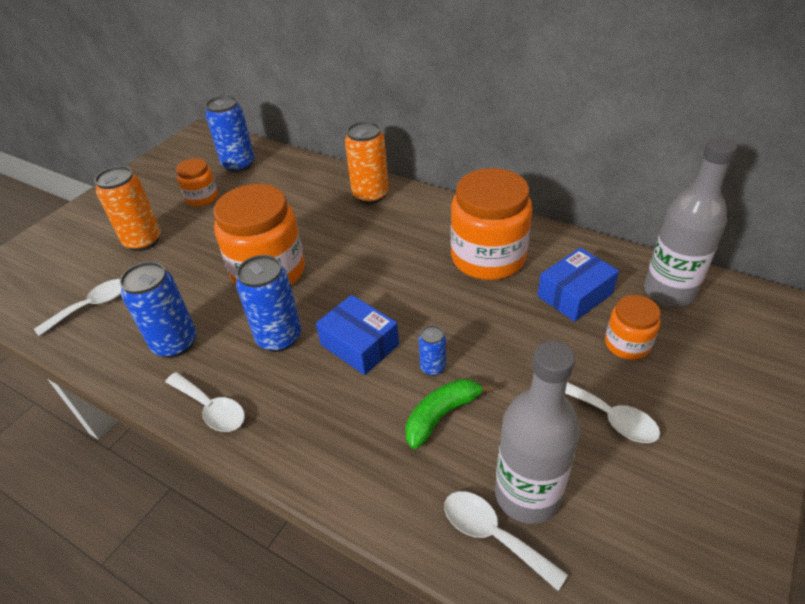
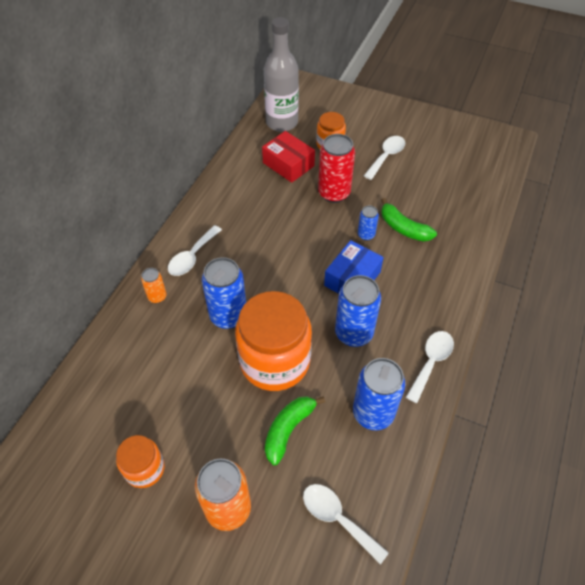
camera: 100 degrees left, 10 degrees up
(191, 278) = (288, 429): none -> green banana
(239, 165) = (75, 446): blue can -> blue can (228, 316)
(370, 195) = (157, 297): orange can -> orange can, size x0.52
(488, 257) = (250, 209): orange jar -> none
(493, 535) = (472, 203): white spoon -> white spoon (192, 257)
(517, 339) = (334, 193): none -> red can
(527, 494) = (445, 190): grey bottle -> none
(575, 295) = (288, 164): blue box -> red box

